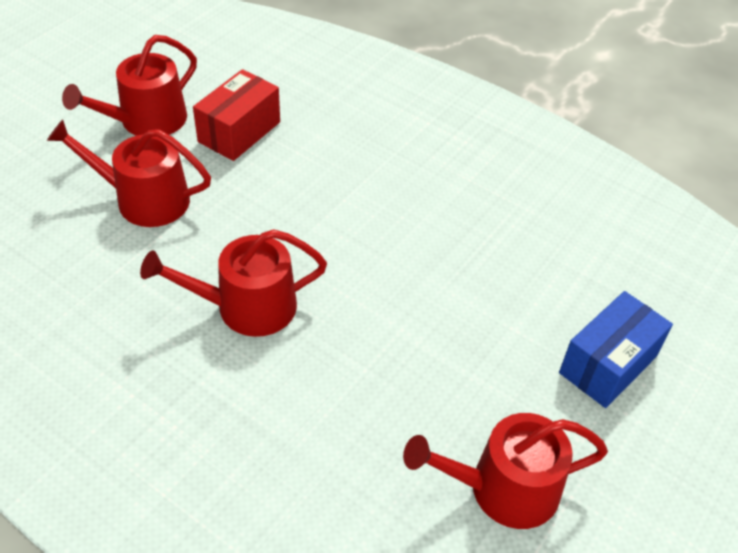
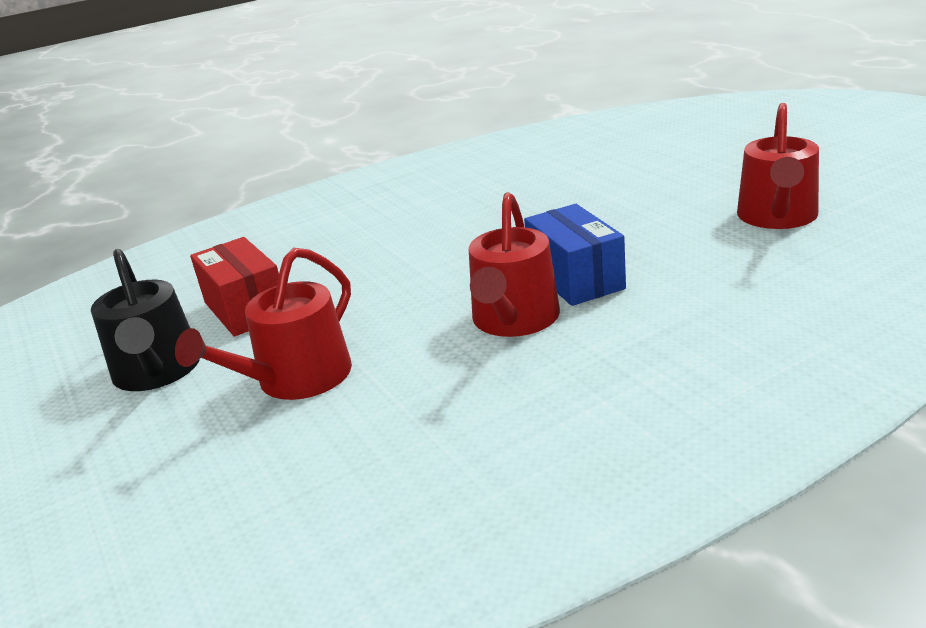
camera: 60 degrees left, 20 degrees down
(146, 121) = (157, 372): red watering can -> black watering can
(608, 364) = (666, 169): blue box -> blue box (575, 278)

